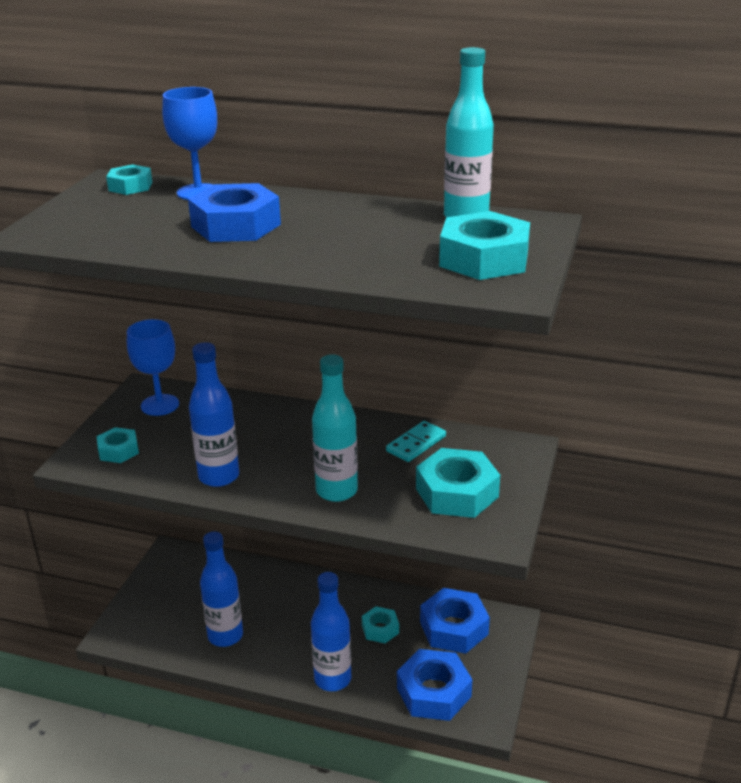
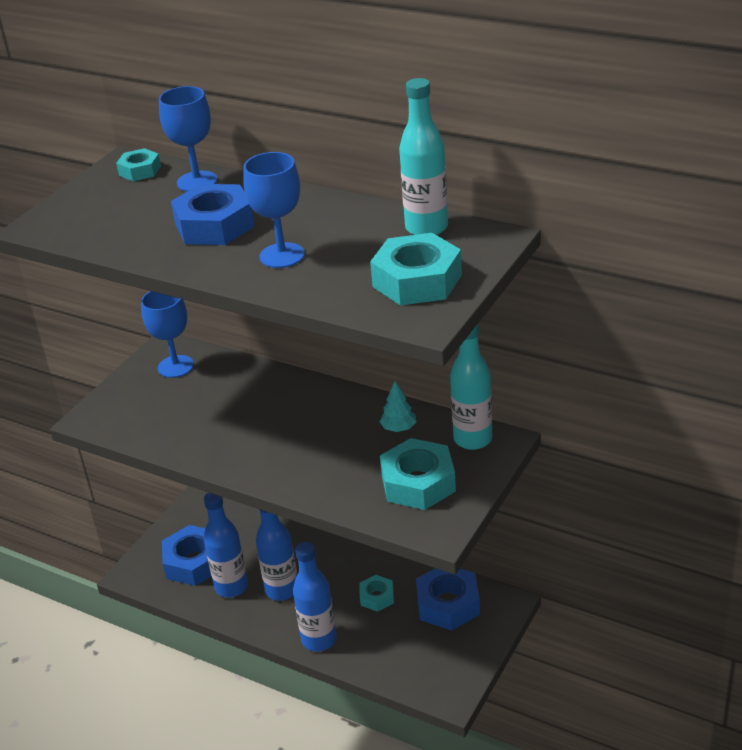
camera: 15 degrees right, 5 degrees up
(118, 450) = (127, 411): turquoise nut -> none
(219, 476) = (208, 446): blue bottle -> blue bottle (282, 590)
(324, 246) = (282, 255): none -> blue goblet
(336, 491) = (308, 470): turquoise bottle -> turquoise bottle (473, 439)
(416, 444) = (399, 428): turquoise domino -> turquoise tree
(433, 692) = (409, 664): blue nut -> blue nut (194, 562)

